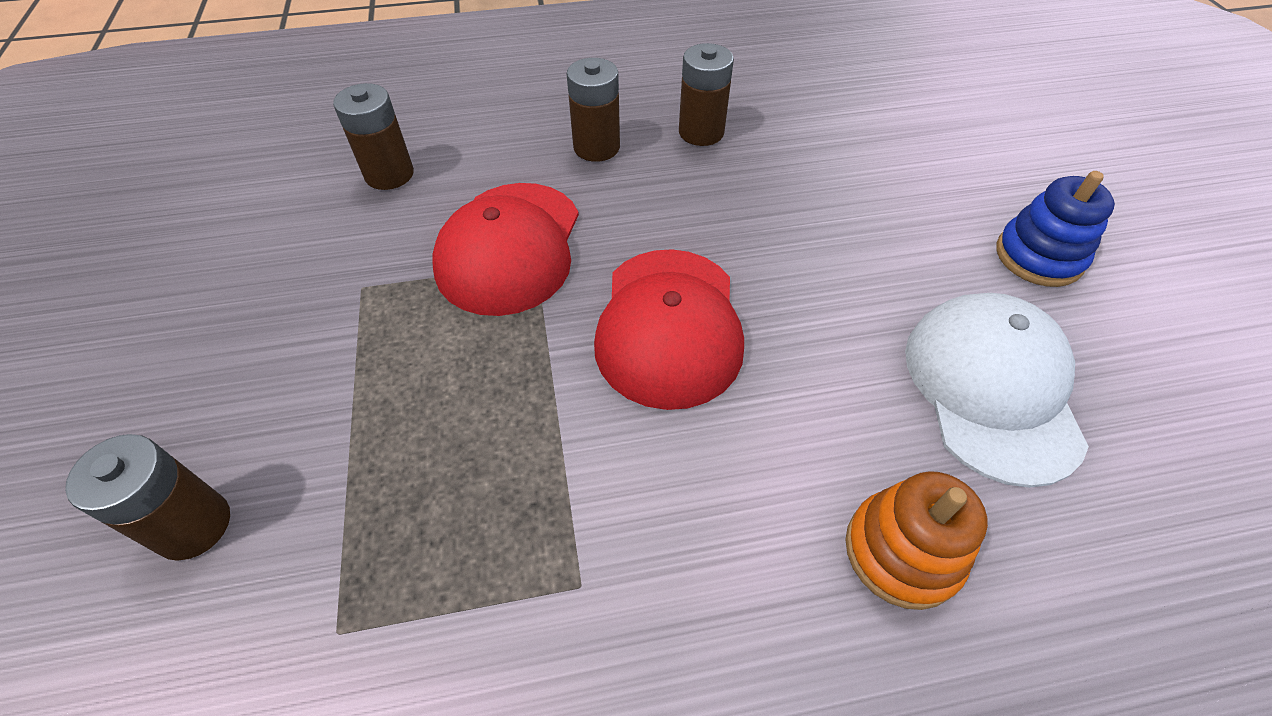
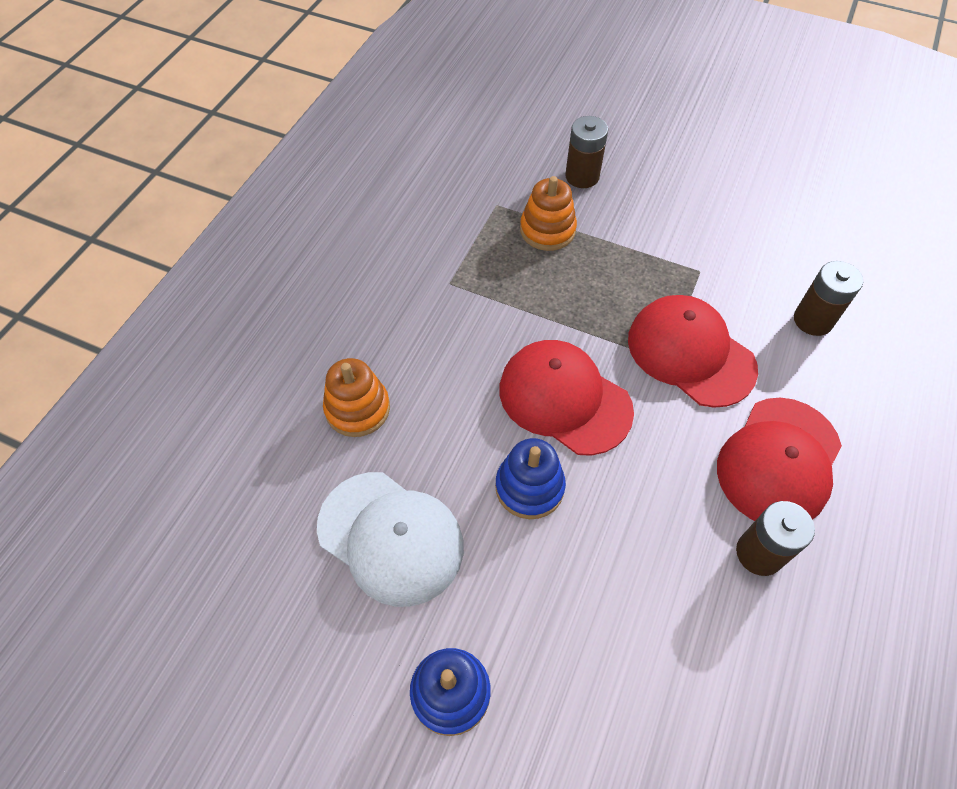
camera: 125 degrees right, 5 degrees up
(368, 505) = (547, 230): none -> orange stacking toy
(596, 147) = (779, 461): brown battery -> red cap
(804, 301) = (529, 487): none -> blue stacking toy

